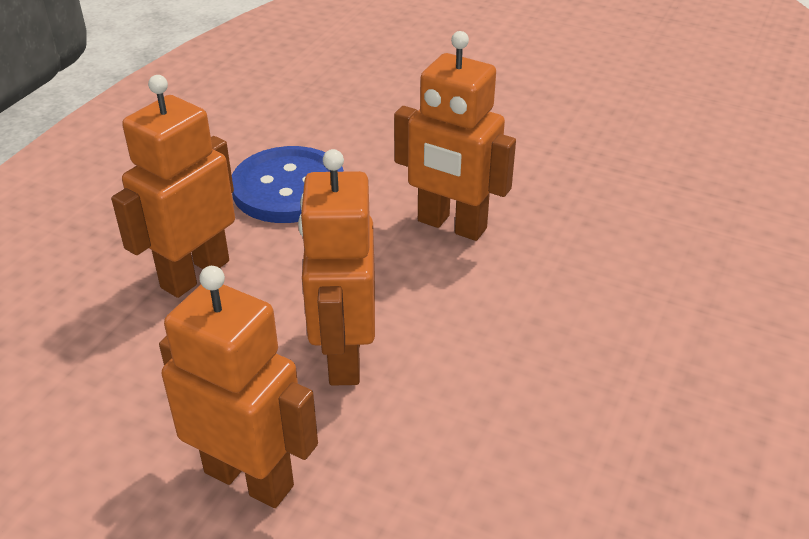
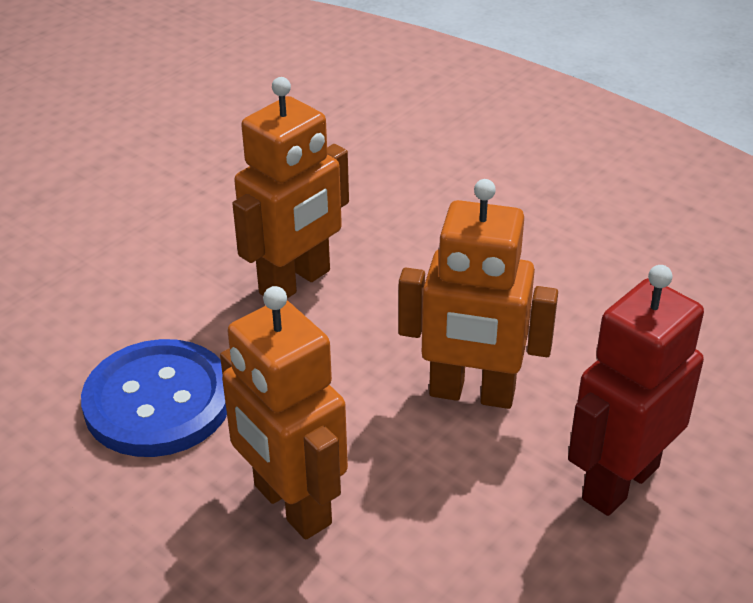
camera: 75 degrees left, 0 degrees up
(249, 478) = (619, 482): orange robot -> red robot

